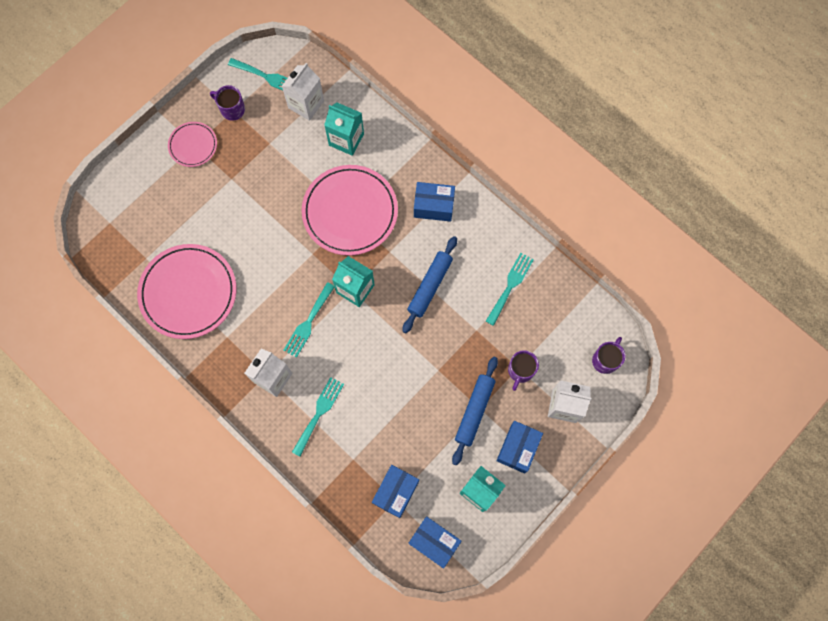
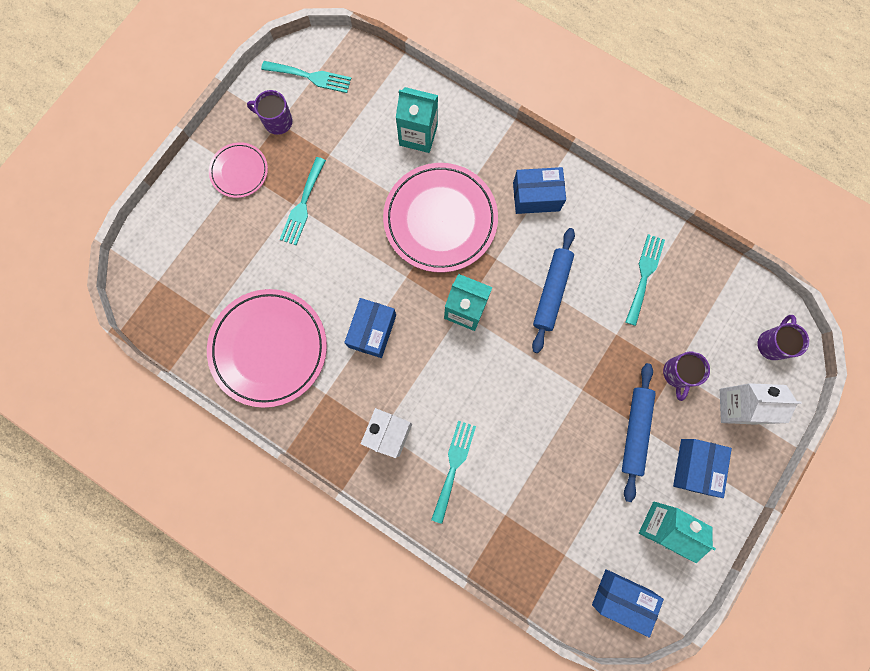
camera: 10 degrees left, 5 degrees up
(306, 104) = (363, 101): white carton -> none
(308, 323) = (418, 360): turquoise fork -> turquoise fork (303, 205)
(396, 492) = (564, 545): blue box -> blue box (372, 331)

